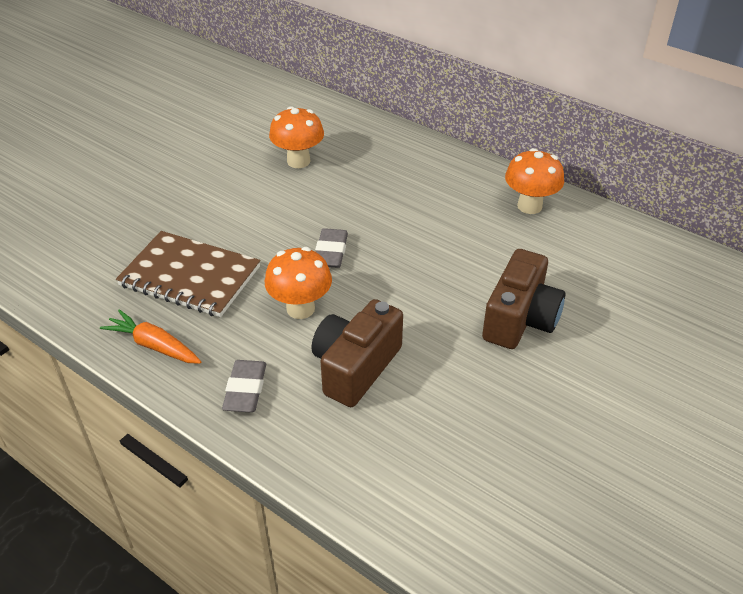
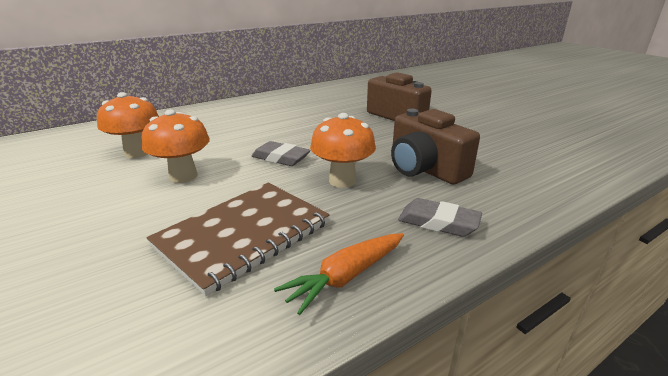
camera: 70 degrees left, 15 degrees down
(529, 206) = (298, 97): orange mushroom -> orange mushroom (183, 176)

